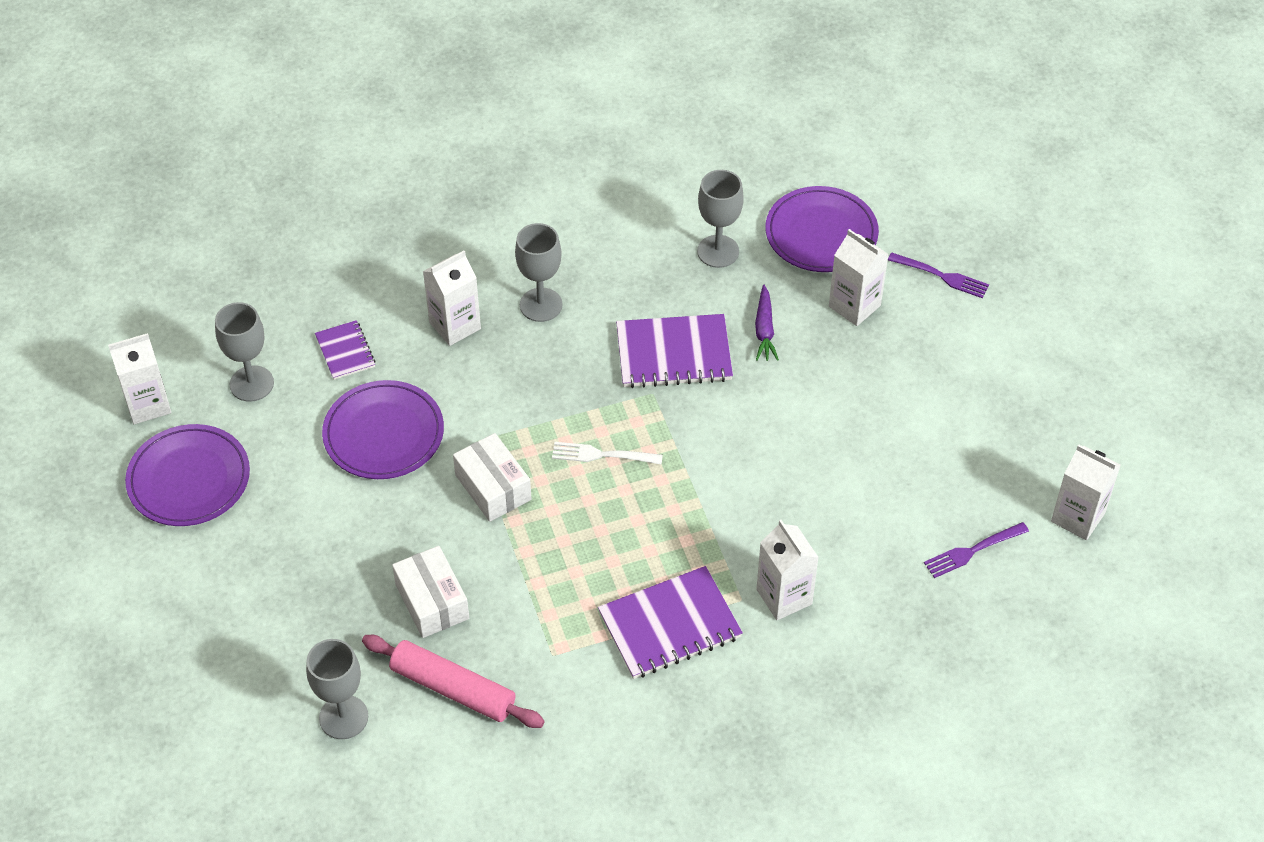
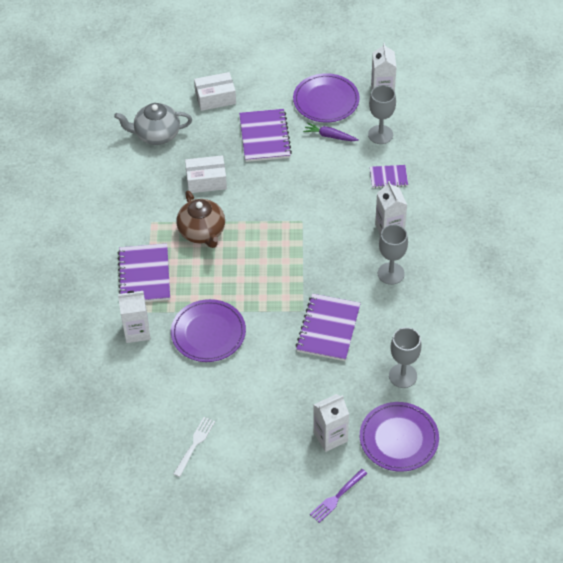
camera: 110 degrees right, 0 degrees up
(302, 545) = (265, 137): none -> purple notebook
(343, 717) = (156, 135): grey goblet -> grey teapot
(383, 434) = (323, 182): purple plate -> purple plate (208, 333)
(452, 689) = (151, 178): pink rolling pin -> none
(493, 487) = (267, 221): white box -> white box (215, 98)
(548, 571) = (202, 232): none -> brown teapot
(602, 455) = (268, 275): white fork -> white fork (195, 444)
(764, 330) = (329, 381): purple carrot -> purple carrot (330, 136)
(972, 551) = (123, 434): purple fork -> none
(1078, 517) = (119, 500): white carton -> none

